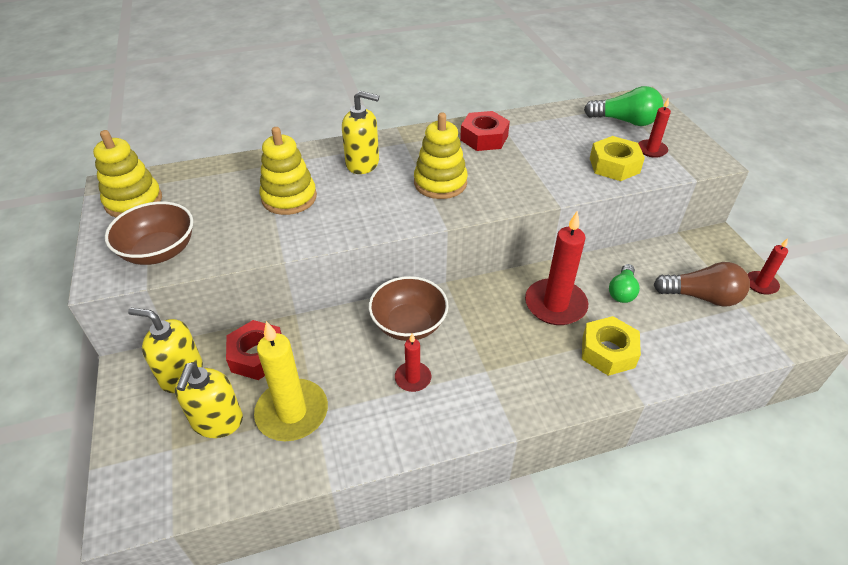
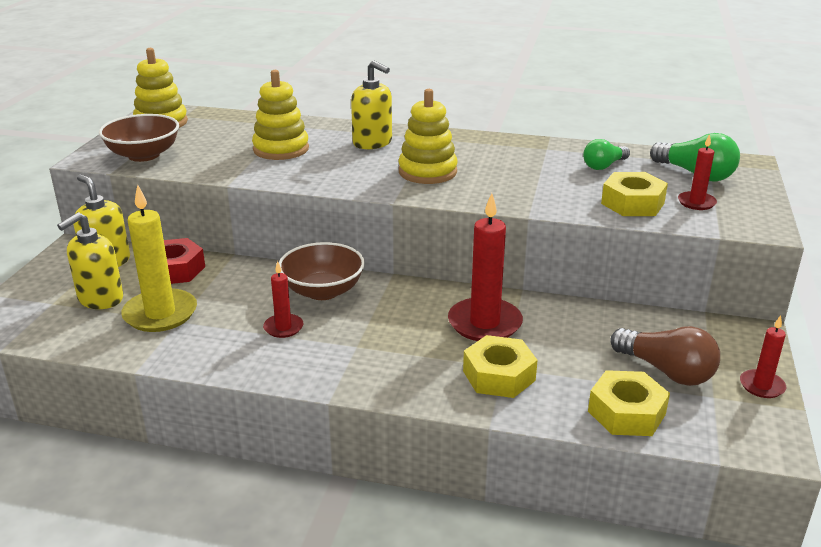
camera: 30 degrees right, 15 degrees down
(484, 138) = (515, 152): red nut -> none
(622, 291) = (573, 337): green light bulb -> green light bulb (604, 166)
(711, 346) = (626, 412): none -> yellow nut

